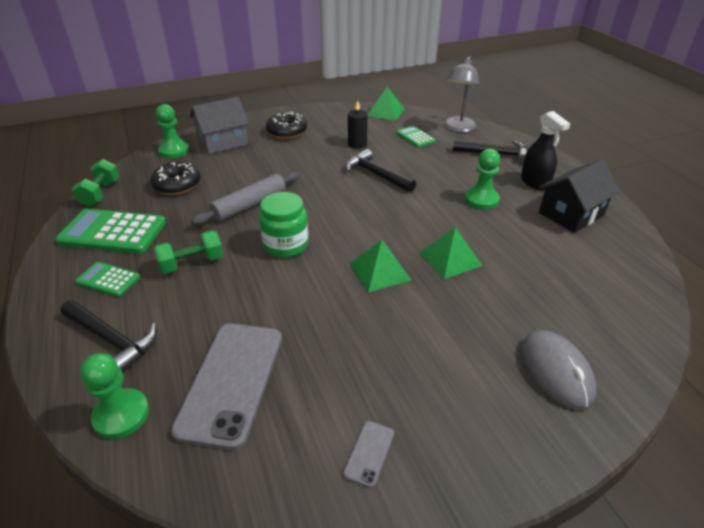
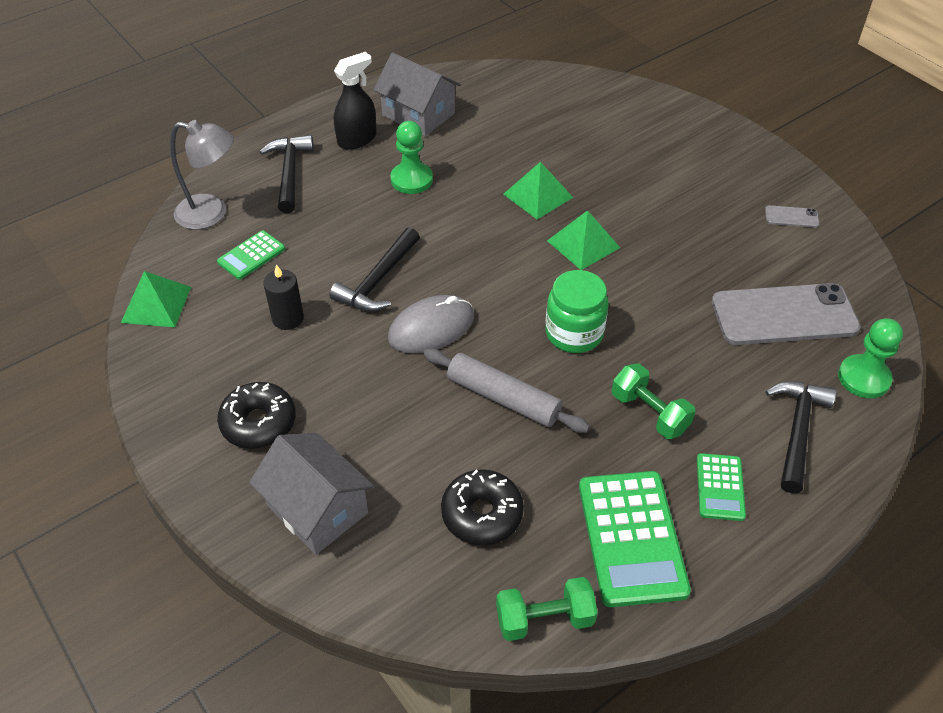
camera: 105 degrees left, 10 degrees up
(174, 151) = (368, 575): green pawn -> none
(556, 371) = (654, 128): grey mouse -> grey mouse (431, 328)
(571, 214) = (418, 114): black house -> grey house

